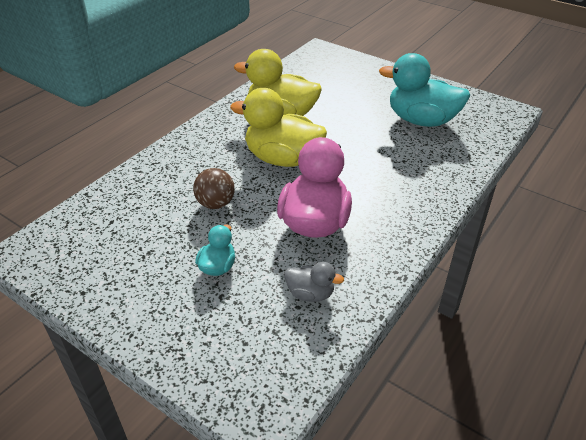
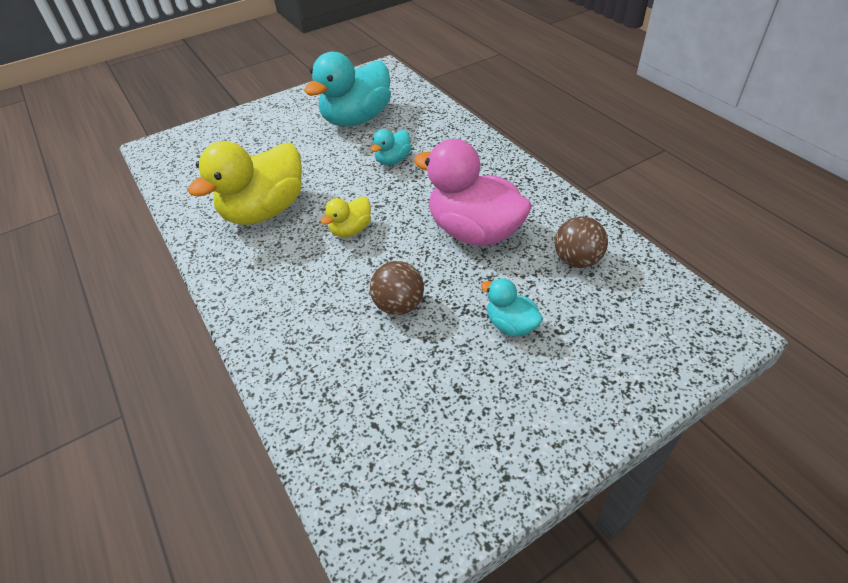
camera: 65 degrees left, 5 degrees up
(282, 159) = (351, 230): yellow duck -> yellow duck, size x0.48
(310, 294) = (577, 260): grey duck -> brown ball
(379, 155) = (393, 160): none -> turquoise duck

